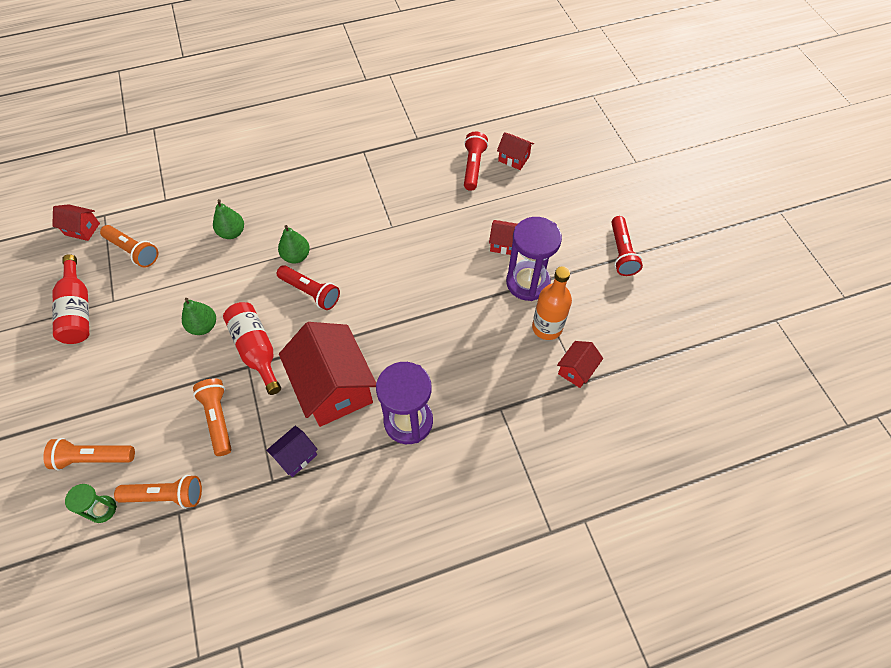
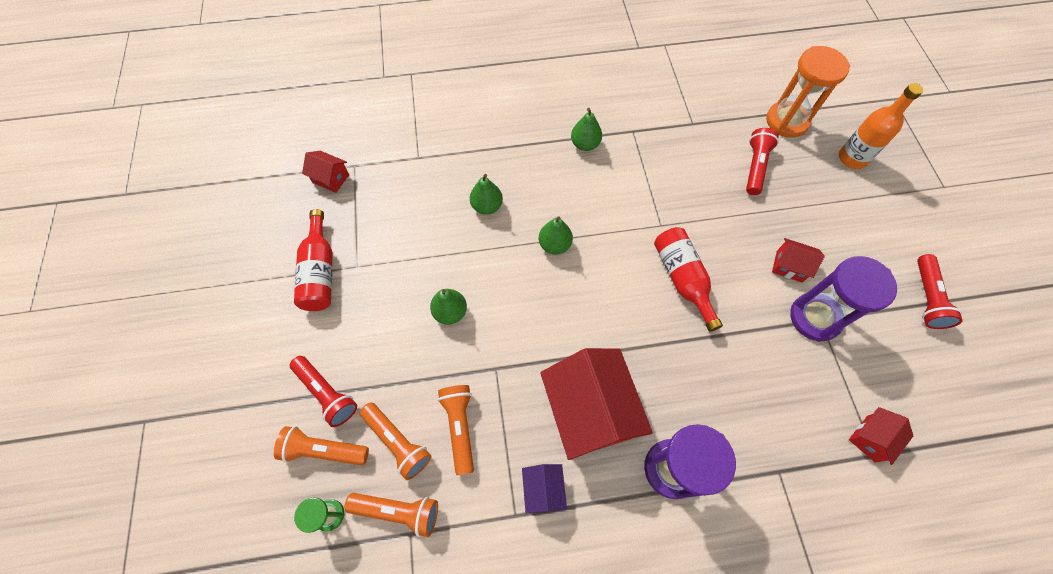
camera: 10 degrees right, 5 degrees up
(133, 251) = (381, 212): orange flashlight -> orange flashlight (398, 442)
(256, 350) = (506, 350): red bottle -> red bottle (682, 279)
(296, 456) = (543, 489): purple house -> purple house turned 60 degrees counterclockwise
(310, 292) = (568, 290): red flashlight -> red flashlight (327, 394)
(320, 168) = (585, 144): none -> green pear
(500, 126) = (786, 121): none -> orange hourglass
(513, 158) = (801, 163): red house -> none
(547, 327) = (836, 378): orange bottle -> orange bottle (852, 158)

